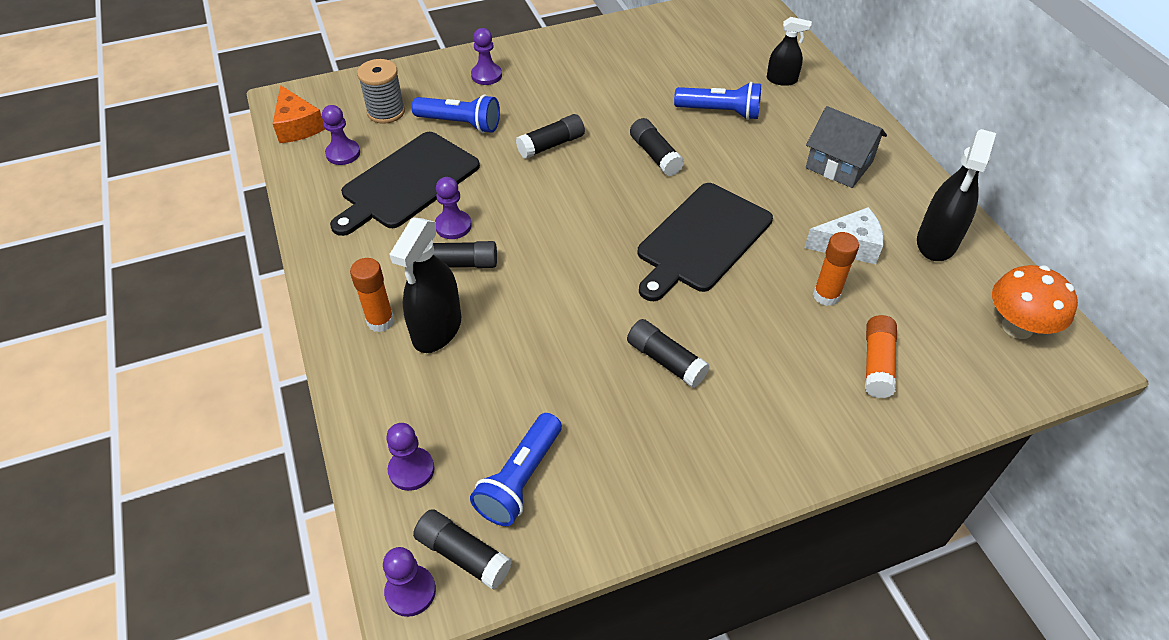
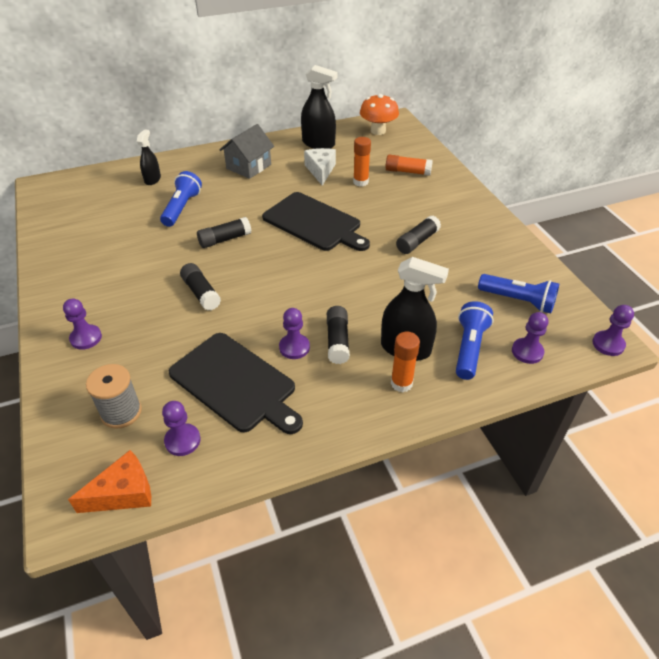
camera: 90 degrees left, 5 degrees down
(460, 124) = (157, 352): blue flashlight -> blue flashlight (469, 348)
(463, 555) = (576, 323): black glue stick -> none

